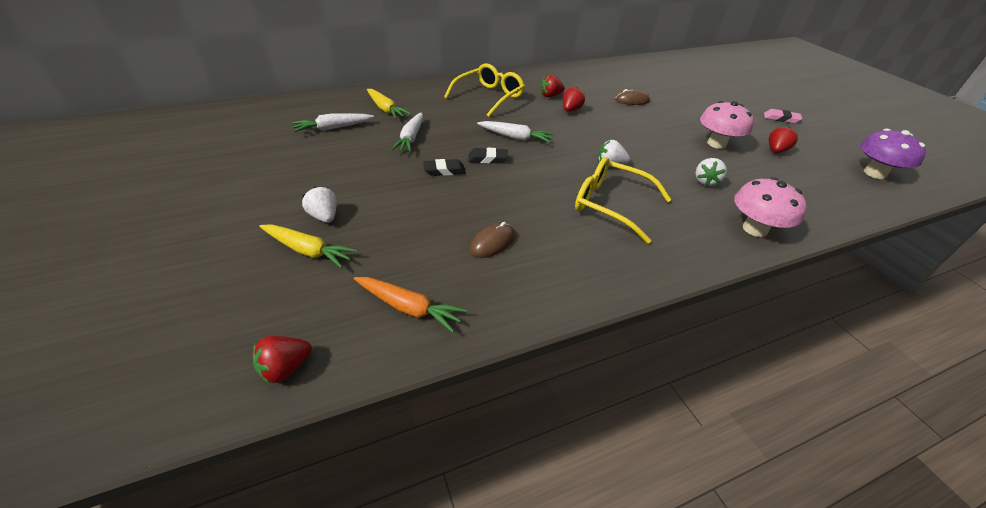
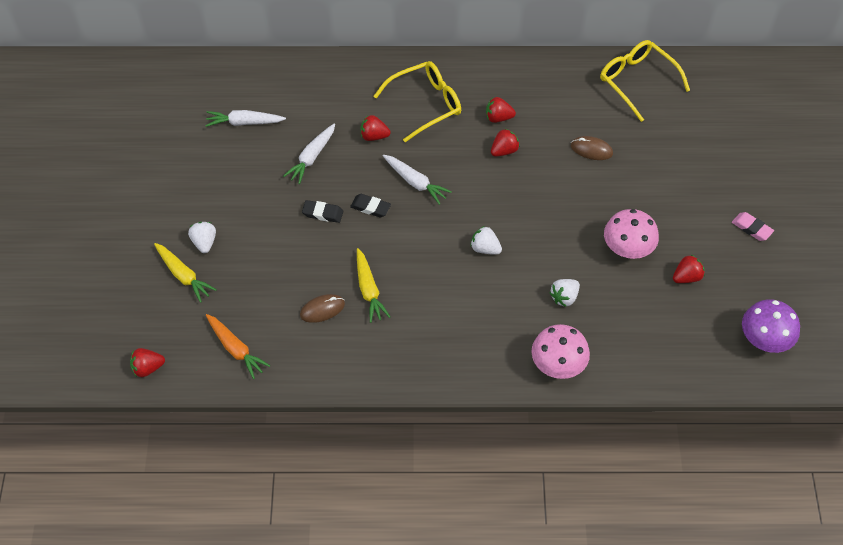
camera: 25 degrees right, 15 degrees up
(386, 109) = (305, 102): yellow carrot -> yellow carrot (369, 290)
(459, 118) = (374, 136): none -> red strawberry
(611, 205) = (448, 299): yellow glasses -> yellow glasses (637, 82)

